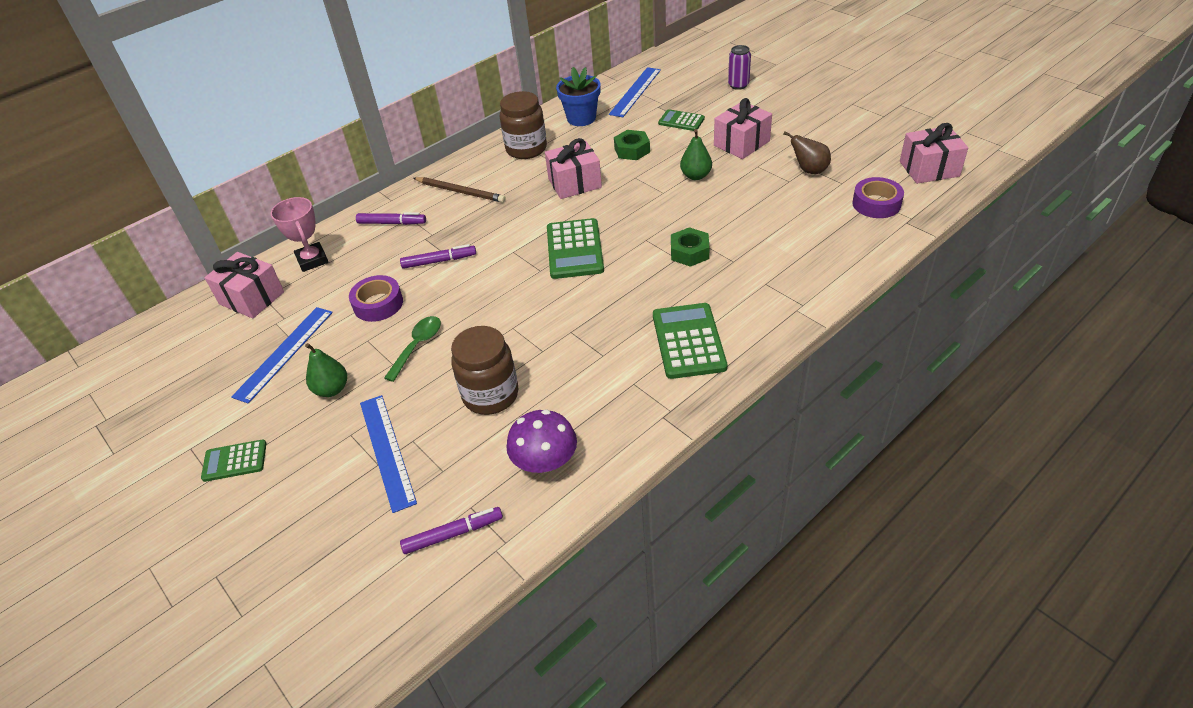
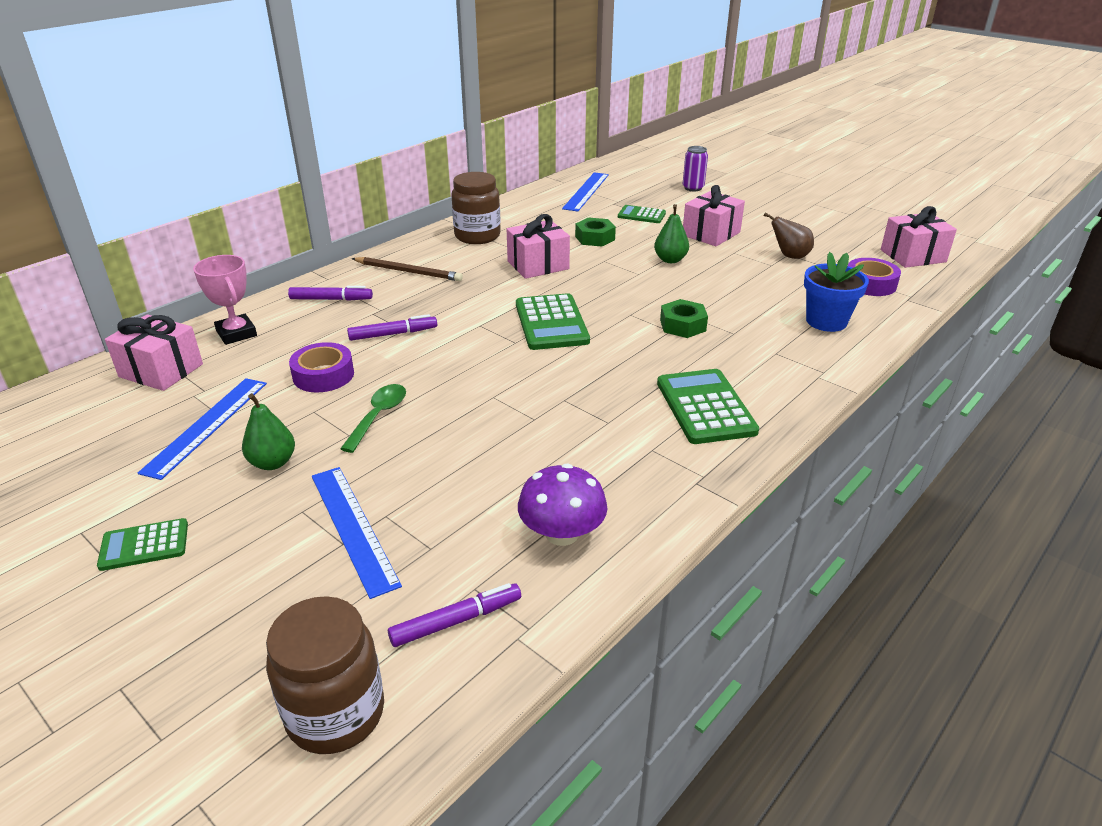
camera: 10 degrees left, 10 degrees down
(490, 395) = (479, 464): brown jar -> brown jar (335, 713)
(581, 118) = (533, 212): blue flower pot -> blue flower pot (826, 321)

